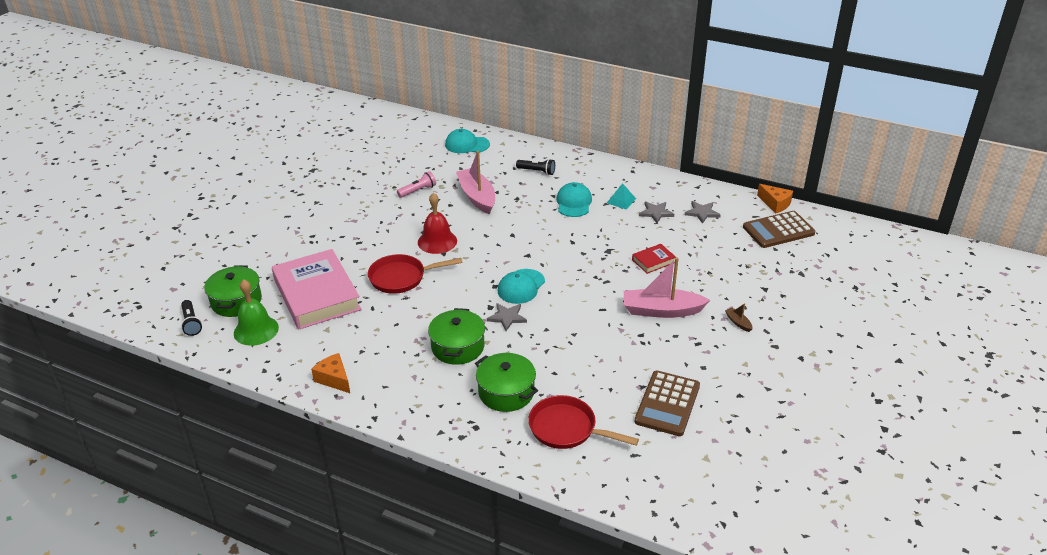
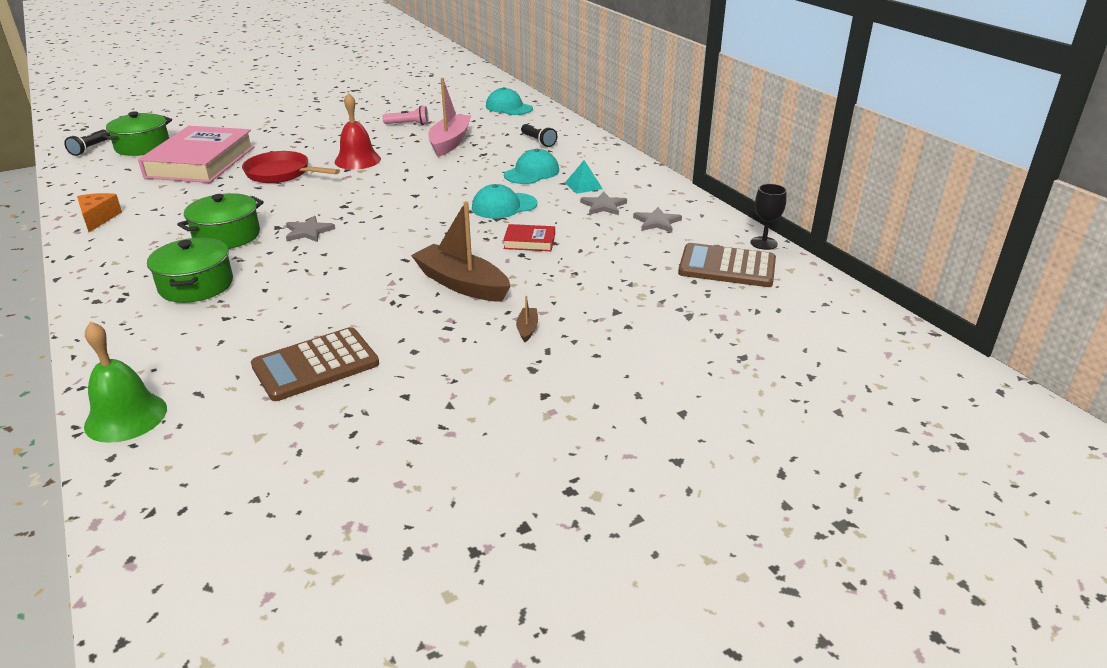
camera: 35 degrees right, 5 degrees down
(256, 330) = (117, 168): green bell -> green bell (126, 417)
(521, 286) = (364, 214): turquoise cap -> turquoise cap (504, 206)
(567, 428) = (186, 338): red pan -> none
(661, 310) = (461, 284): pink boat -> brown boat
(775, 204) = (763, 243): orange cheese -> black goblet

